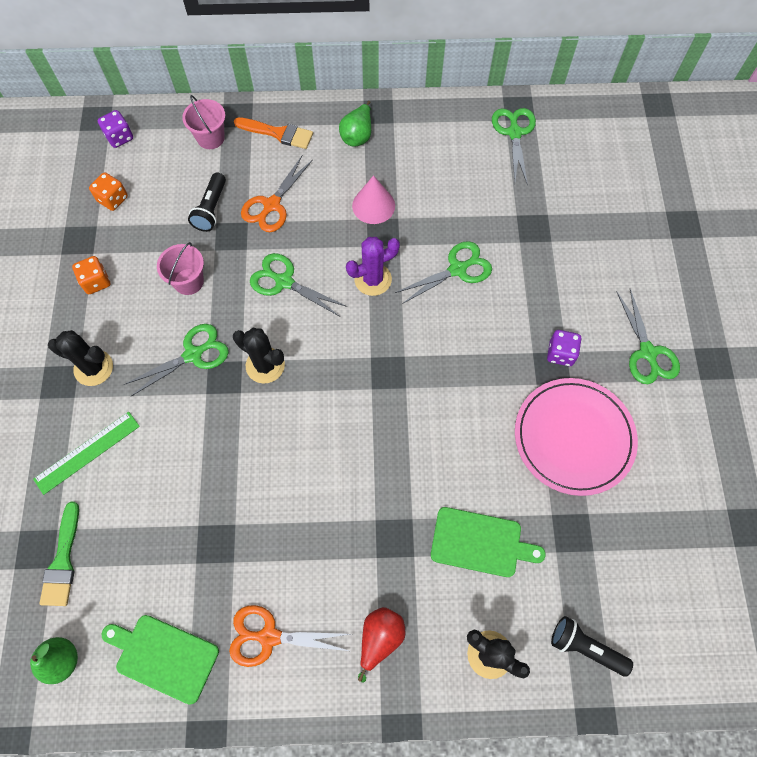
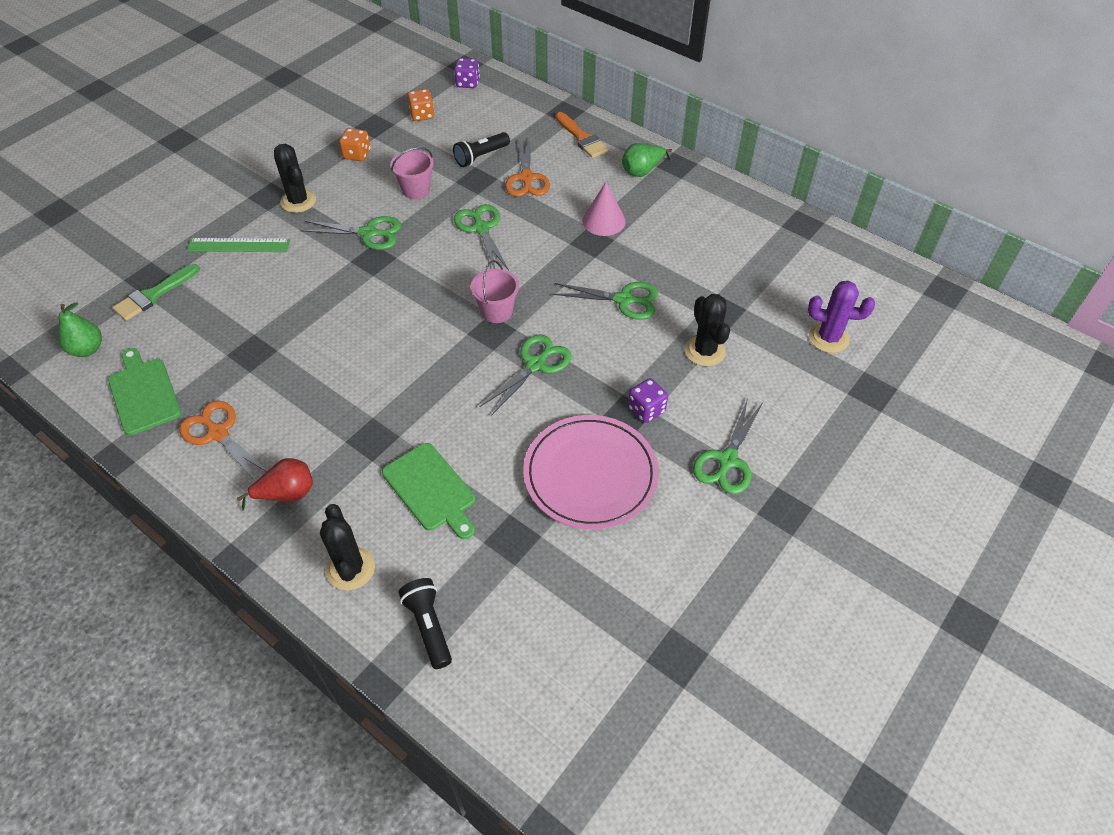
camera: 40 degrees right, 15 degrees down
(210, 138) = (529, 115): pink bucket -> pink bucket (496, 311)
(265, 365) = (408, 270): black cactus -> black cactus (705, 351)
(272, 205) = (526, 178): orange scissors -> orange scissors turned 75 degrees counterclockwise
(373, 279) = (548, 266): purple cactus -> purple cactus (828, 338)
(514, 133) = (779, 238): green scissors -> green scissors (535, 365)

